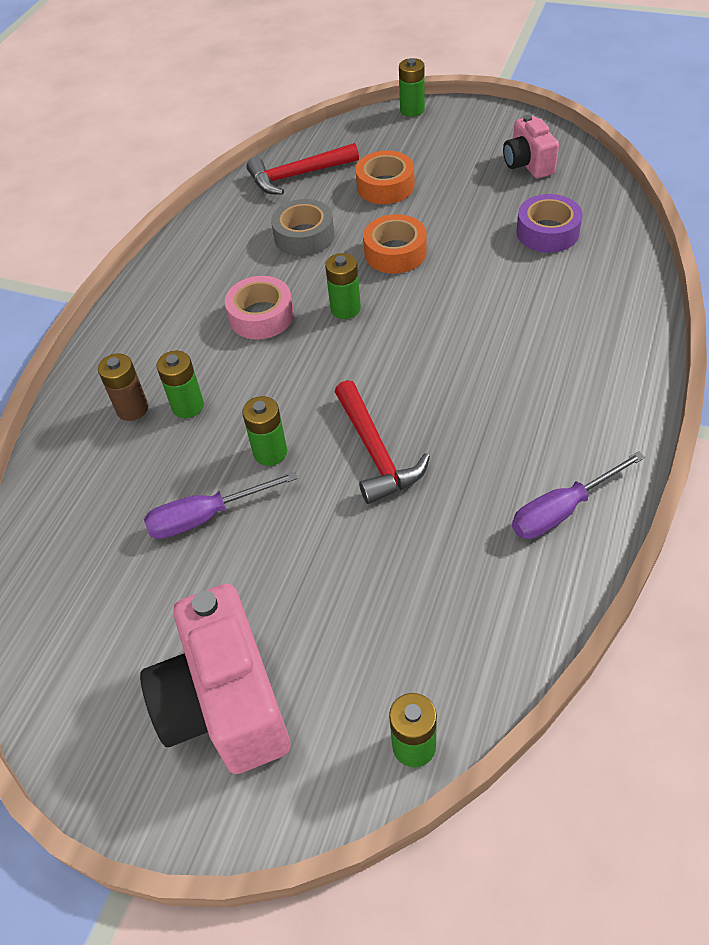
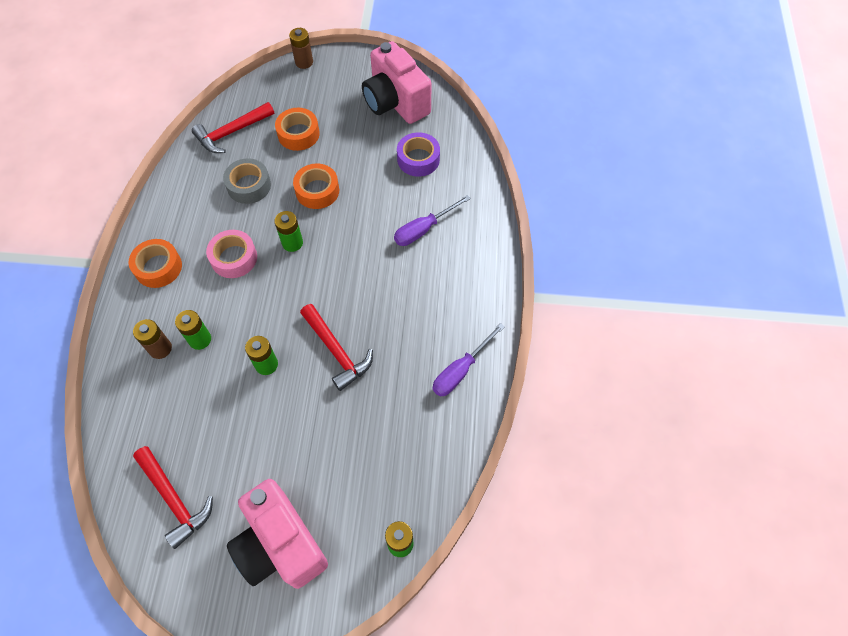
camera: 20 degrees left, 10 degrees up
(91, 604) = (174, 499): none -> red hammer
(159, 313) = (158, 267): none -> orange tape
(206, 516) = (235, 420): purple screwdriver -> purple screwdriver (423, 229)
(412, 110) = (304, 62): green battery -> brown battery
(528, 164) = (395, 102): pink camera -> pink camera, size x1.77

